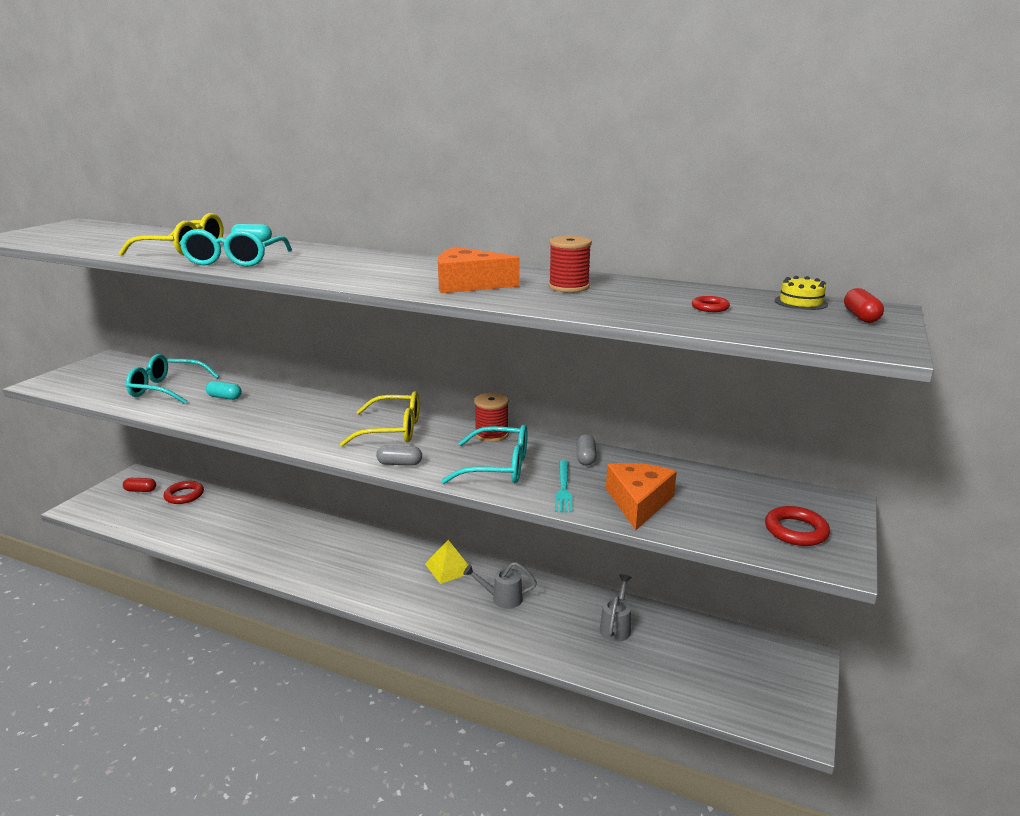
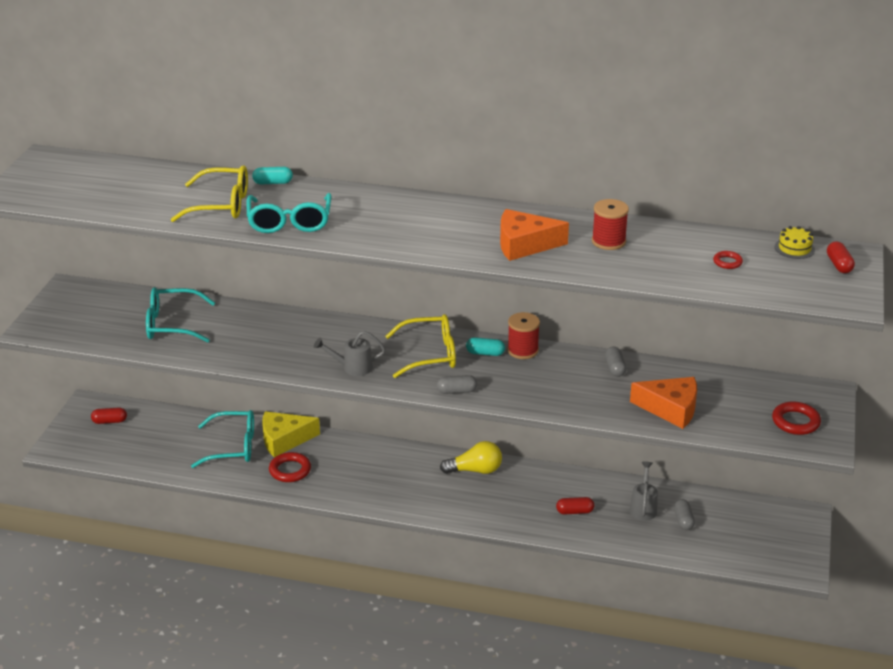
camera: 10 degrees left, 10 degrees up
(184, 495) = (162, 422): red ring -> red ring (290, 470)
(224, 397) = (240, 330): turquoise capsule -> turquoise capsule (485, 353)
(281, 521) = (284, 440): none -> yellow cheese
(449, 568) = (475, 470): yellow pyramid -> yellow light bulb
(498, 467) = (544, 386): turquoise glasses -> turquoise glasses (233, 447)
(502, 598) = (535, 494): grey watering can -> grey watering can (352, 367)
(538, 622) = (574, 511): none -> red capsule
(563, 488) = (606, 401): turquoise fork -> none
(638, 502) = (671, 409): orange cheese -> orange cheese turned 105 degrees clockwise
(659, 647) = (683, 520): none -> grey capsule

